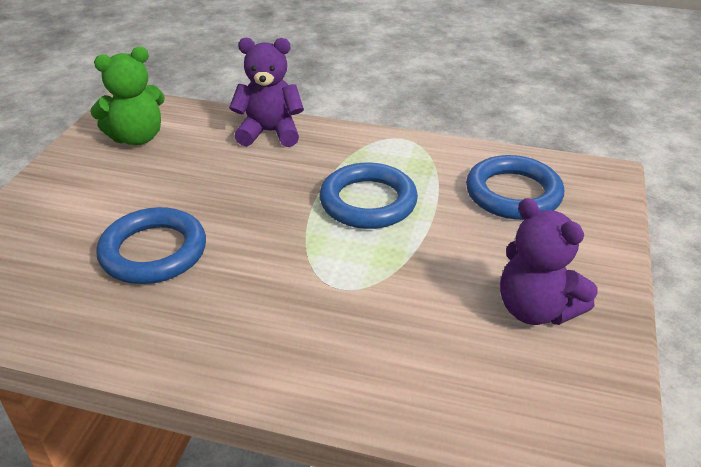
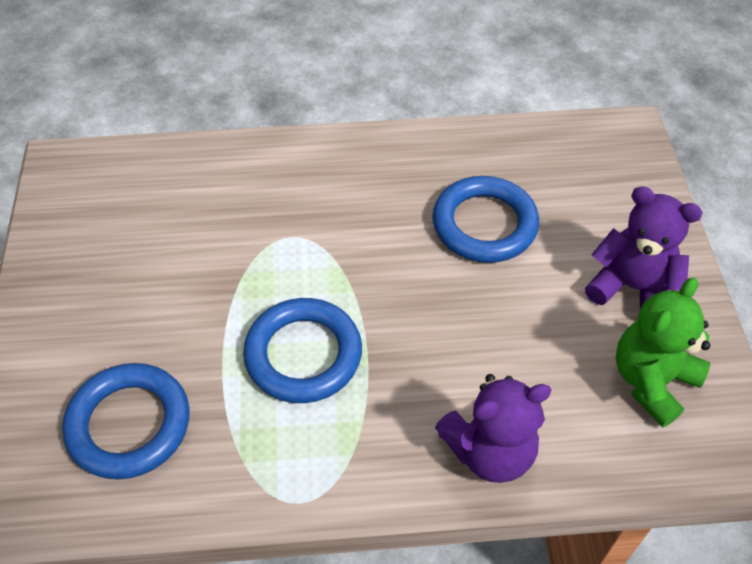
camera: 160 degrees right, 15 degrees up
(535, 309) = (106, 264): purple teddy bear -> purple teddy bear (631, 287)

